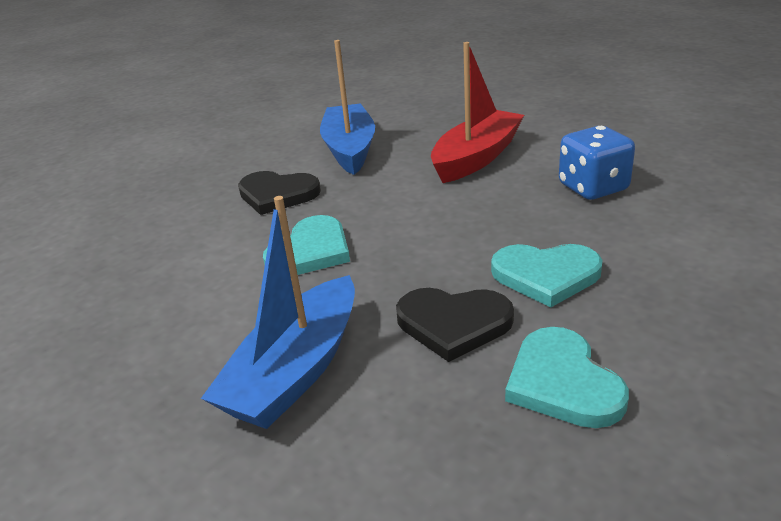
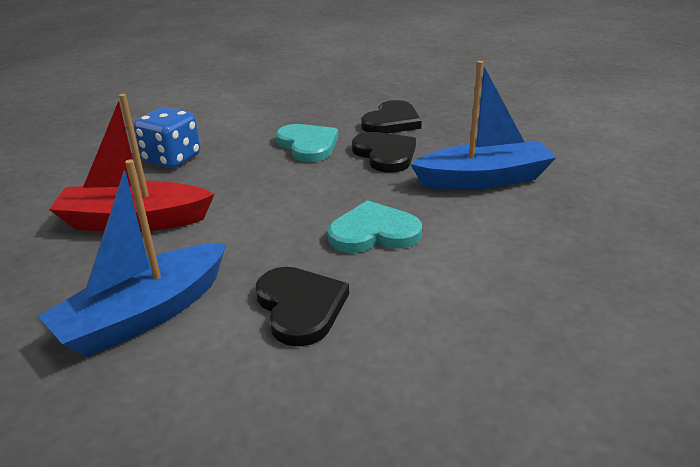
camera: 130 degrees left, 0 degrees up
(562, 382) = (392, 121): turquoise heart -> black heart

